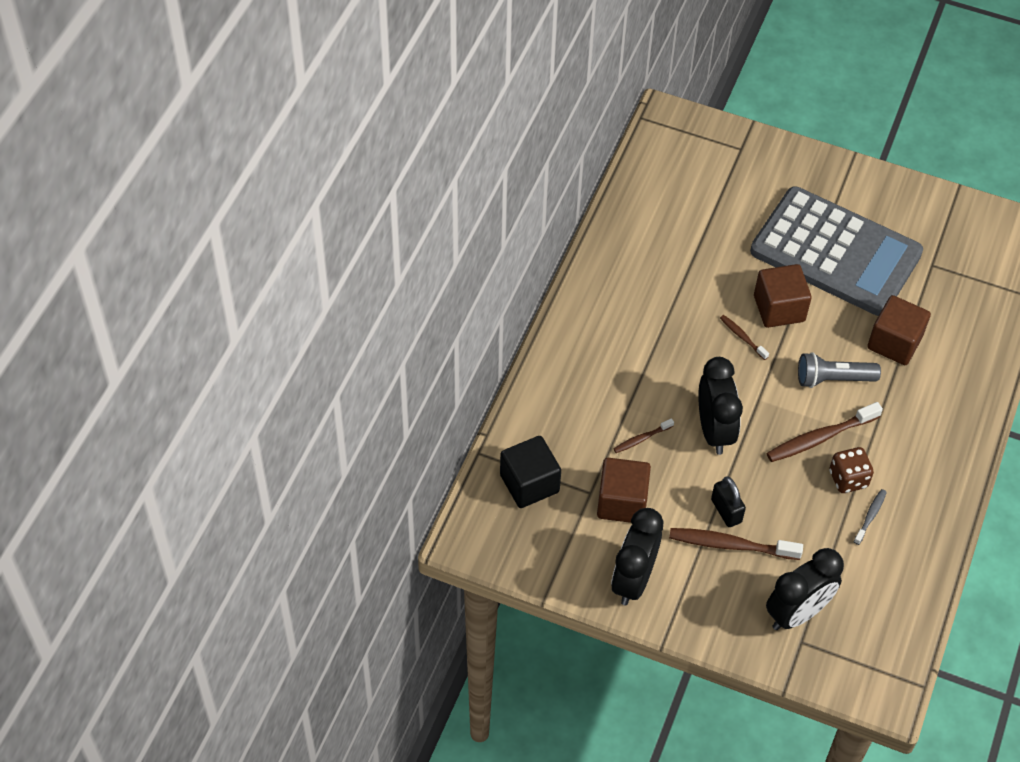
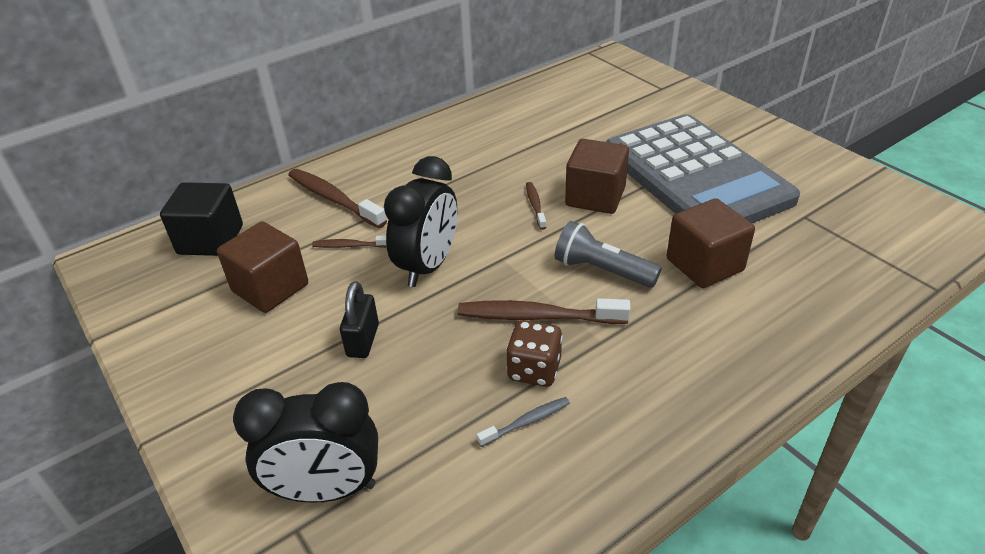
camera: 35 degrees right, 15 degrees down
(633, 580) = (195, 361): black clock -> none
(730, 545) = (331, 375): brown toothbrush -> brown toothbrush (333, 199)

